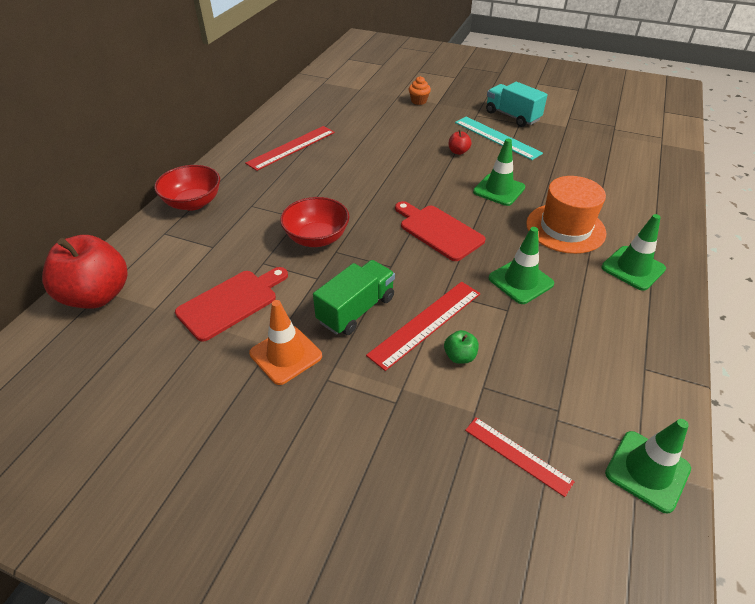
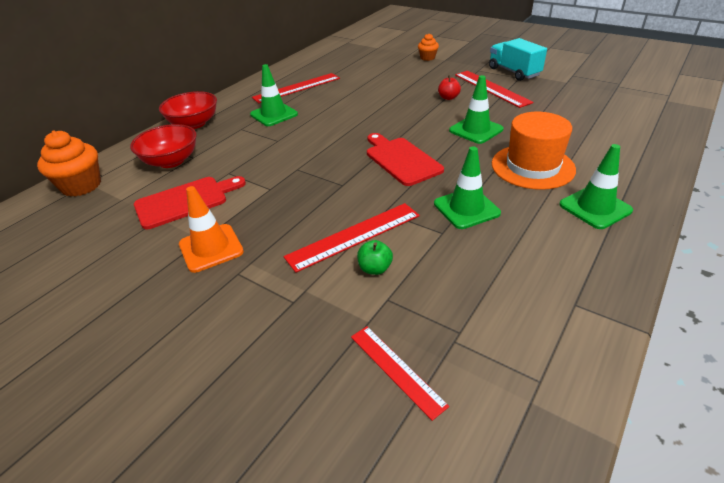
camera: 15 degrees right, 5 degrees down
(97, 295) = (81, 186): red apple -> orange cupcake
(317, 238) = (285, 157): red bowl -> red bowl (171, 161)
(356, 310) = (293, 218): green truck -> none
(497, 137) = (491, 88): turquoise ruler -> red ruler
(647, 471) = (540, 409): green traffic cone -> green traffic cone (274, 114)

